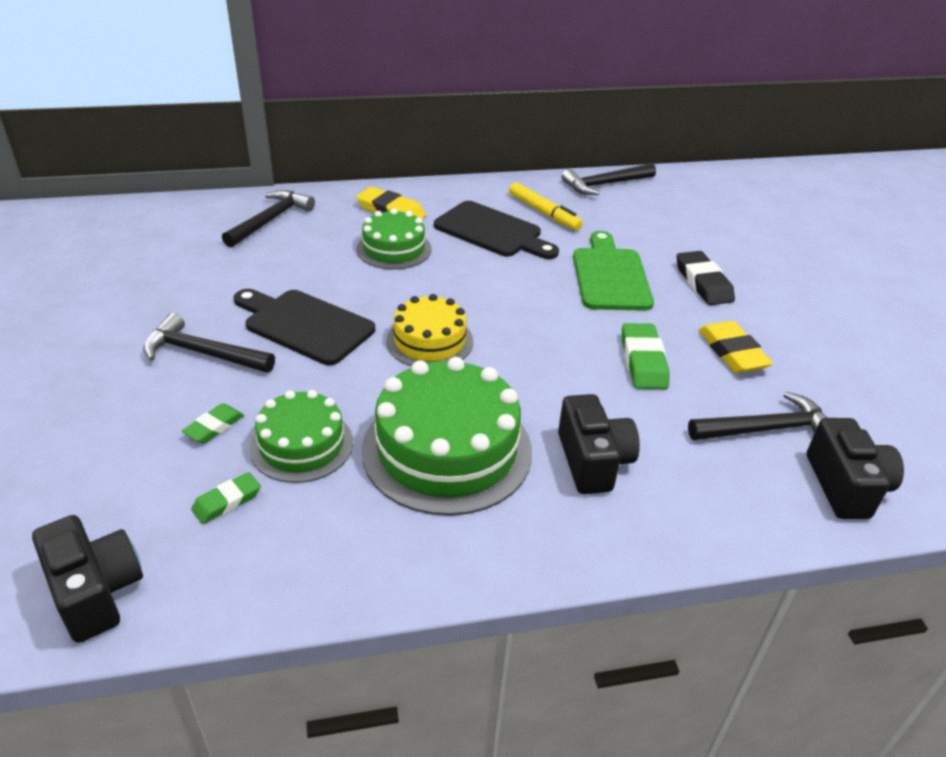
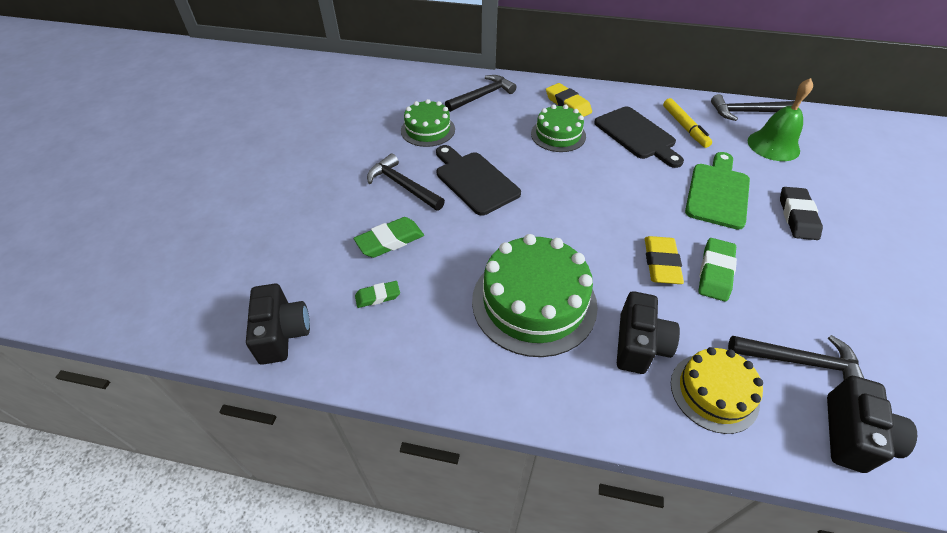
camera: 25 degrees right, 10 degrees up
(214, 427) = (390, 241): green eraser -> green eraser, size x1.63
(302, 445) = (438, 269): green cake -> green cake (428, 130)
(429, 341) = (555, 214): yellow cake -> yellow cake (714, 392)
(648, 214) = (773, 145): none -> green bell
(732, 352) = (797, 285): yellow eraser -> yellow eraser (661, 263)

